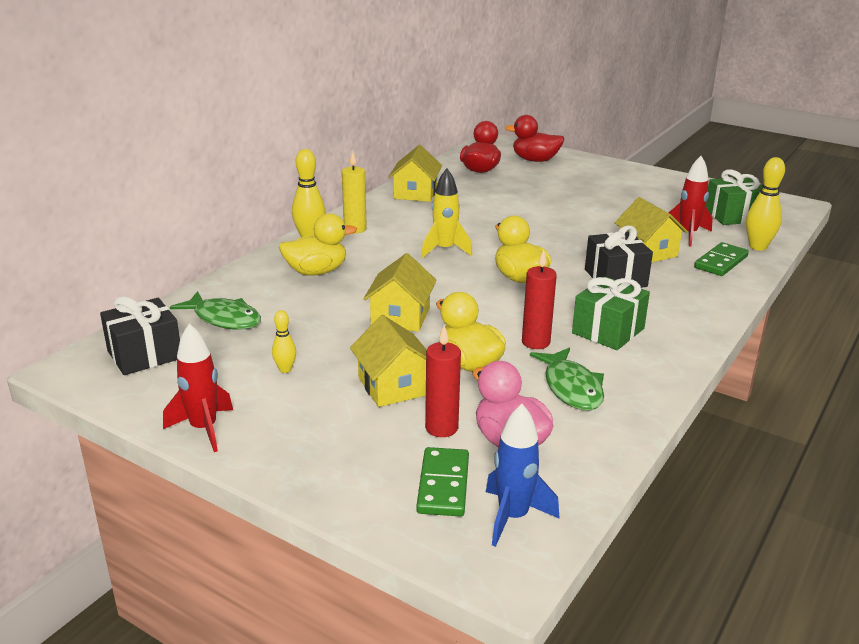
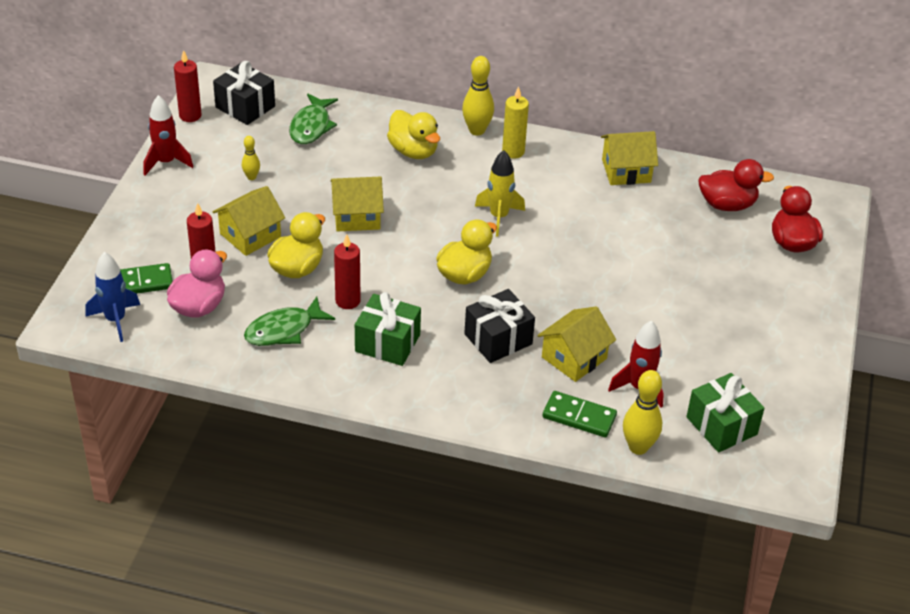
camera: 70 degrees right, 15 degrees up
(121, 397) = (190, 116): none -> red candle

